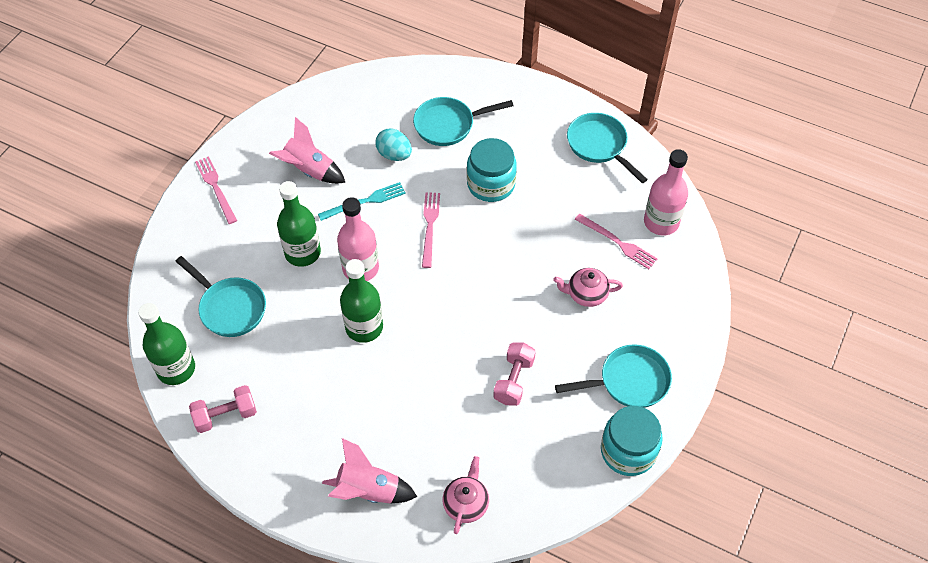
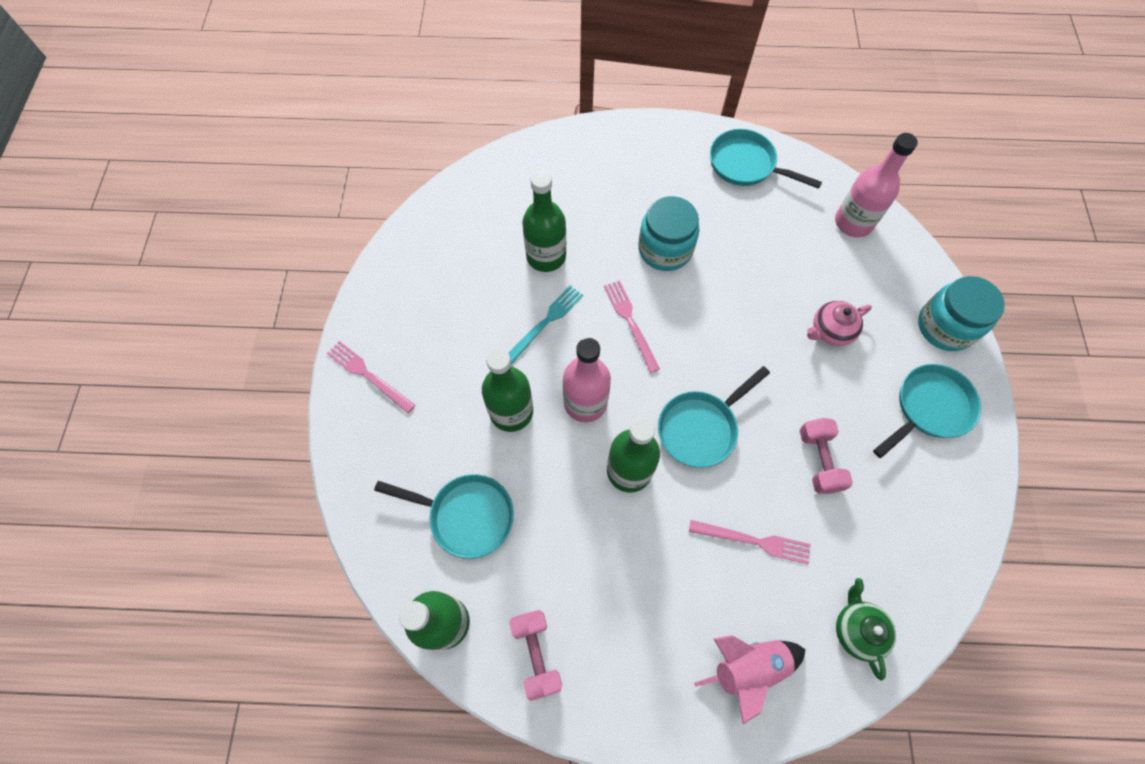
camera: 25 degrees left, 10 degrees up
(226, 415) = (536, 654): pink dumbbell -> pink dumbbell turned 60 degrees counterclockwise
(309, 170) = (463, 311): pink rocket -> none
(394, 155) = (546, 256): turquoise egg -> green bottle
(448, 125) = (583, 201): turquoise pan -> turquoise pan (700, 428)
(466, 503) = (857, 629): pink teapot -> green teapot
(617, 242) = (826, 261): pink fork -> pink fork (754, 541)
(628, 451) = (975, 487): turquoise jar -> turquoise jar (945, 327)

